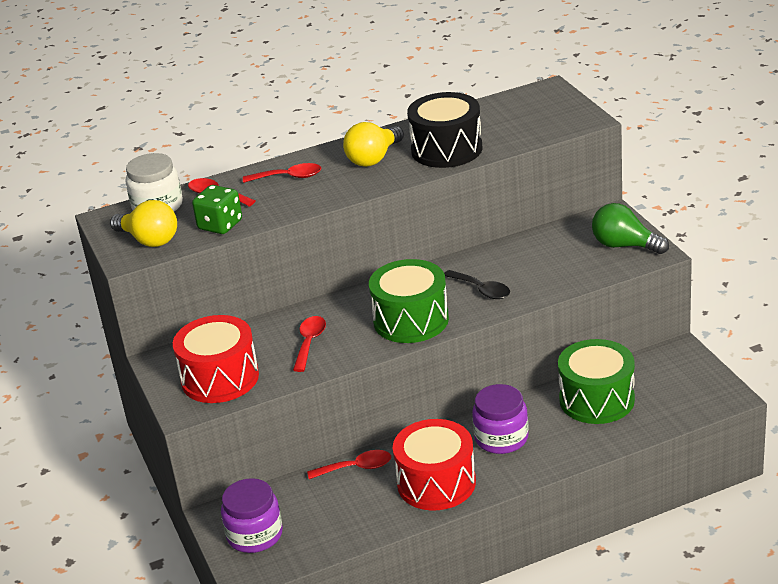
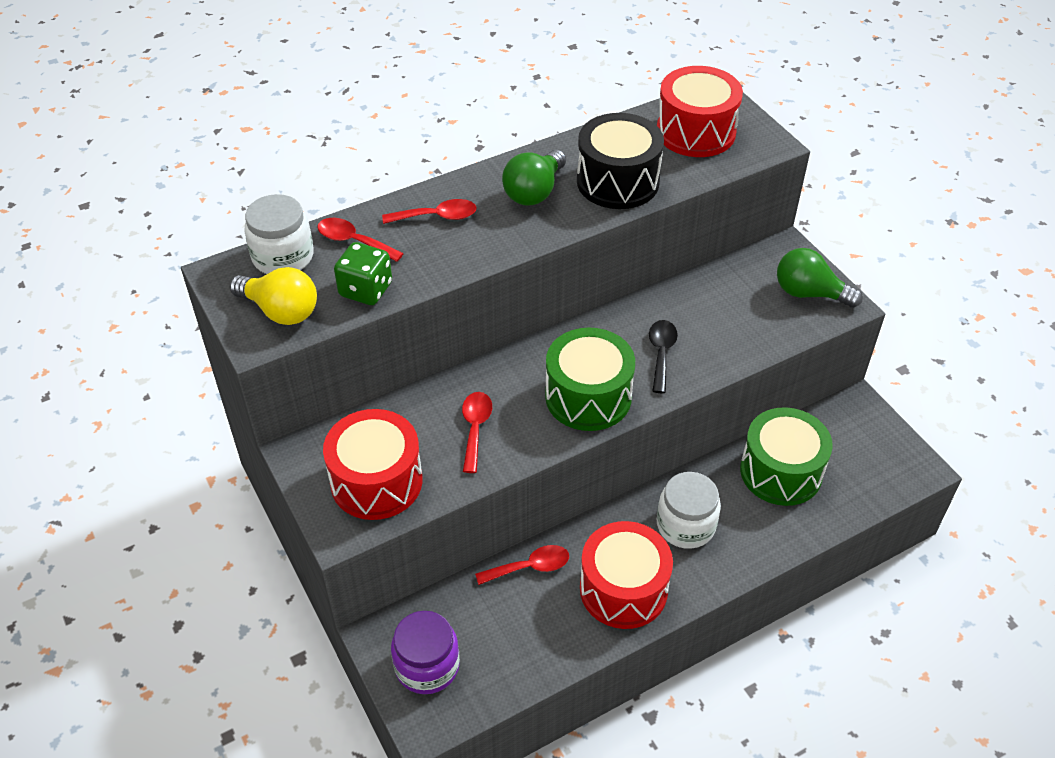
camera: 10 degrees left, 15 degrees up
(374, 158) = (534, 192): yellow light bulb -> green light bulb
(481, 290) = (661, 353): black spoon -> black spoon turned 120 degrees counterclockwise
(501, 438) = (685, 525): purple jar -> white jar
(523, 114) = (695, 132): none -> red drum

